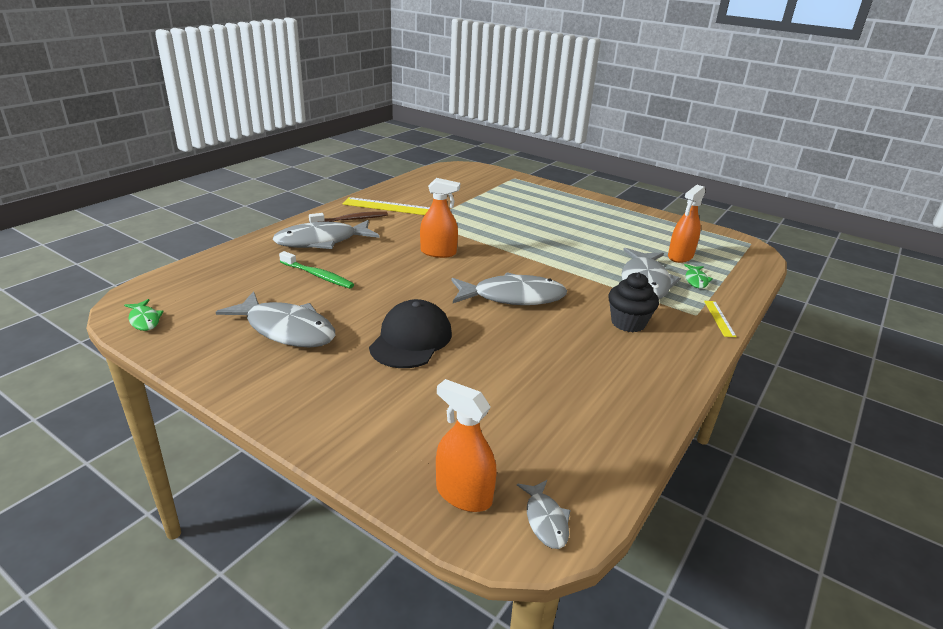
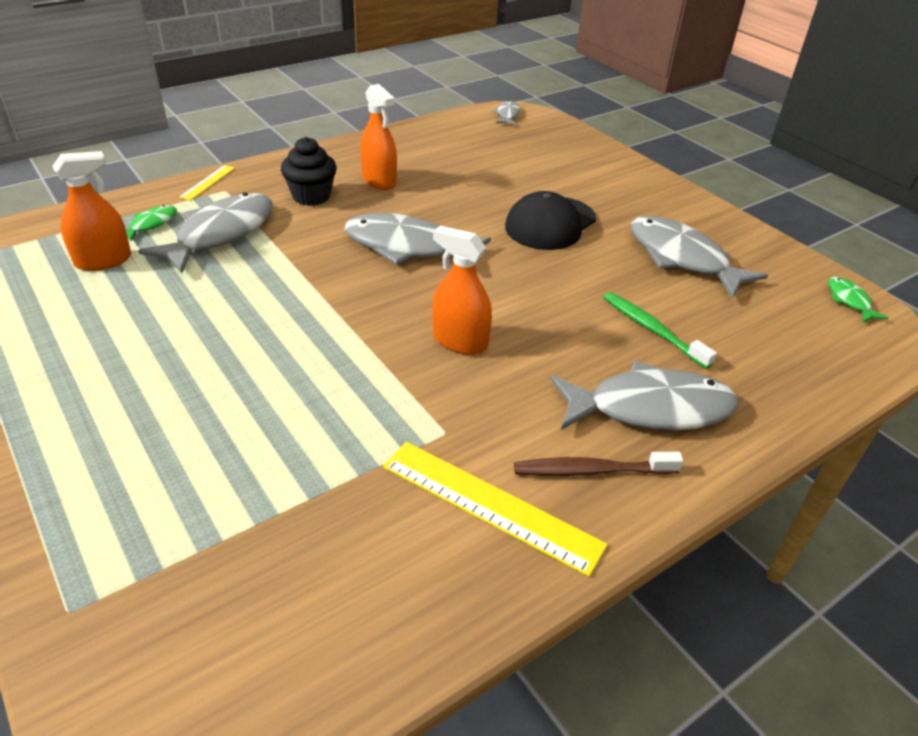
camera: 160 degrees left, 10 degrees up
(463, 494) = (550, 131): orange spray bottle -> orange spray bottle (379, 180)

